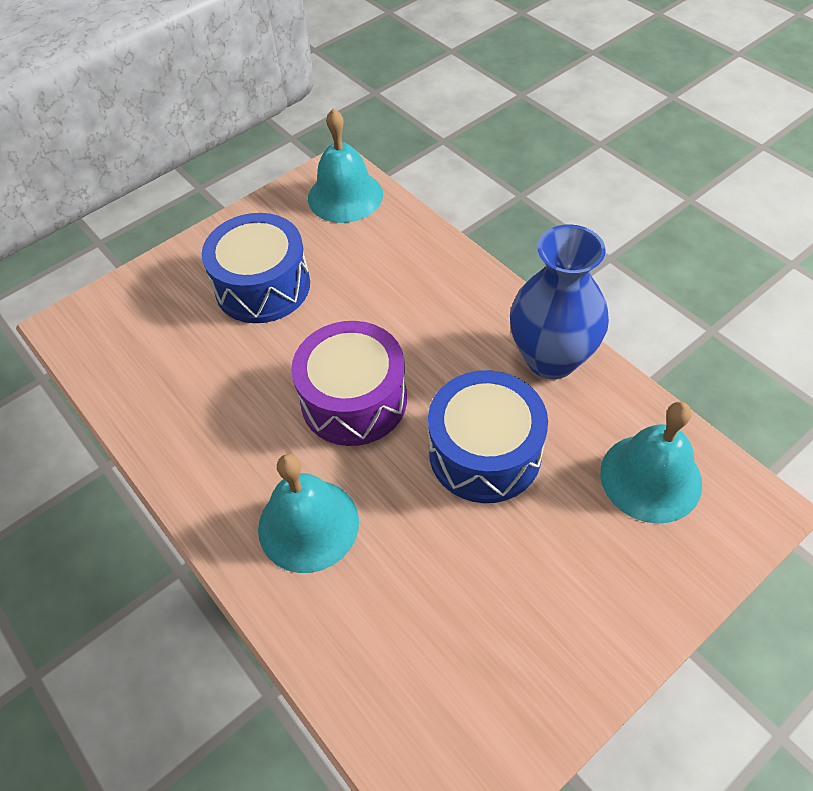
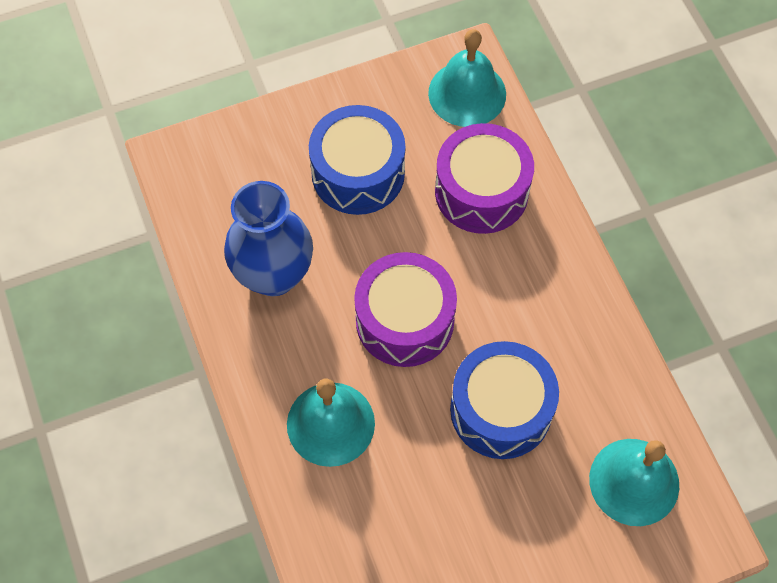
camera: 15 degrees right, 10 degrees up
(388, 268) = (481, 191): none -> purple drum
(551, 358) = (596, 339): blue vase -> blue vase (273, 275)

